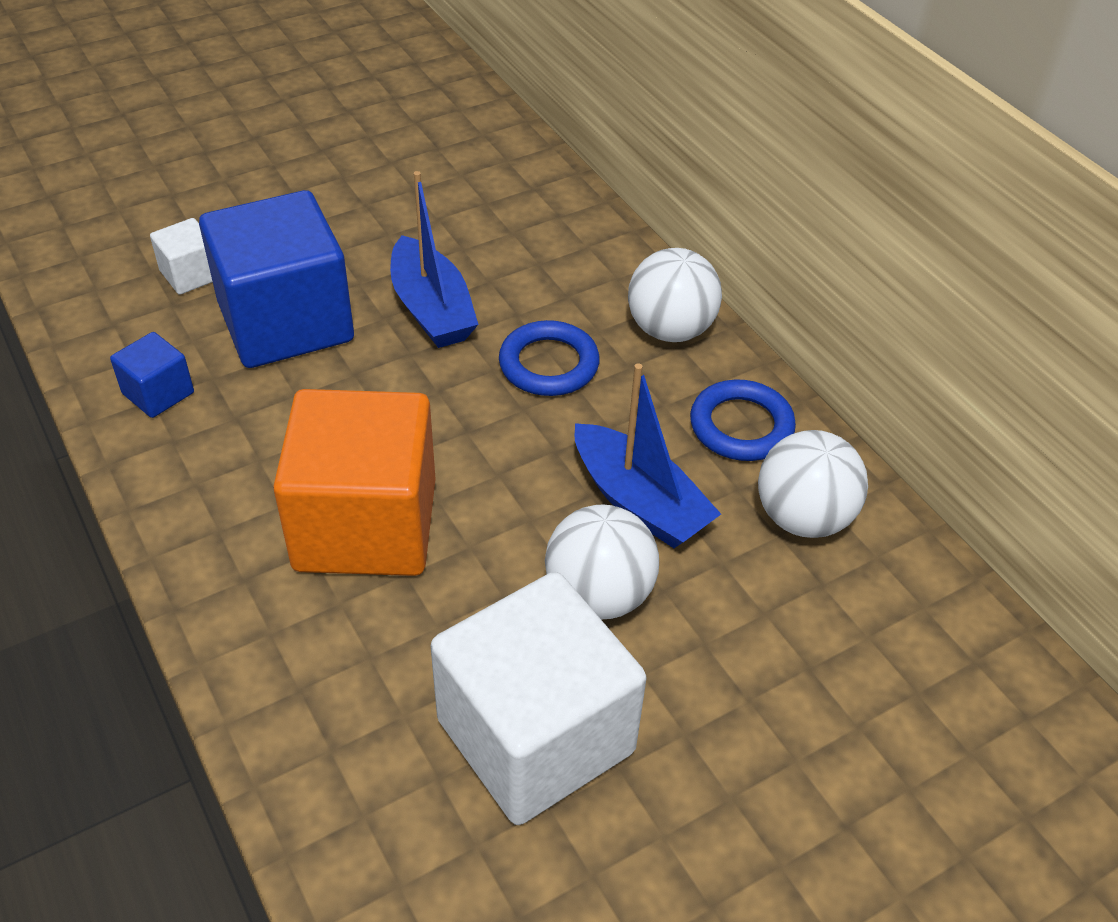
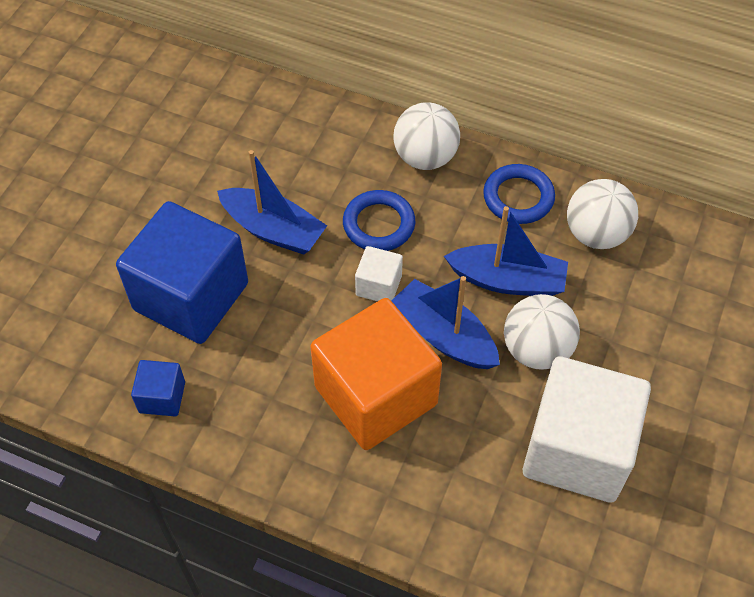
camera: 35 degrees left, 10 degrees up
(191, 275) = (91, 302): white cube -> white cube (378, 285)
(505, 513) = (444, 335): none -> blue boat

